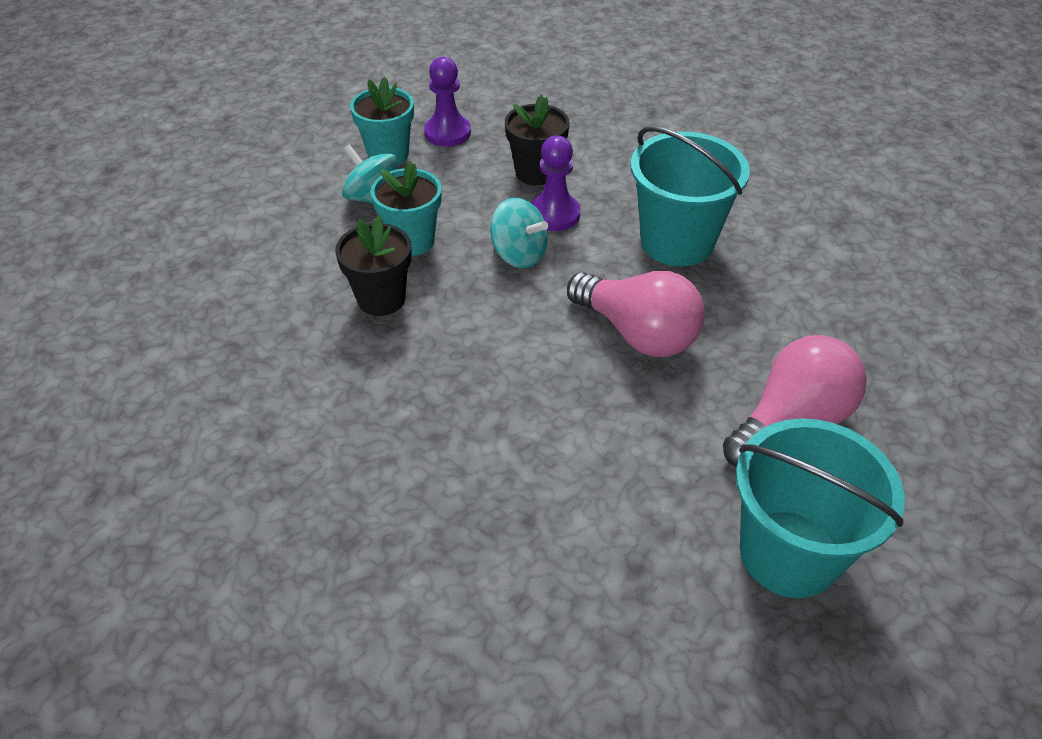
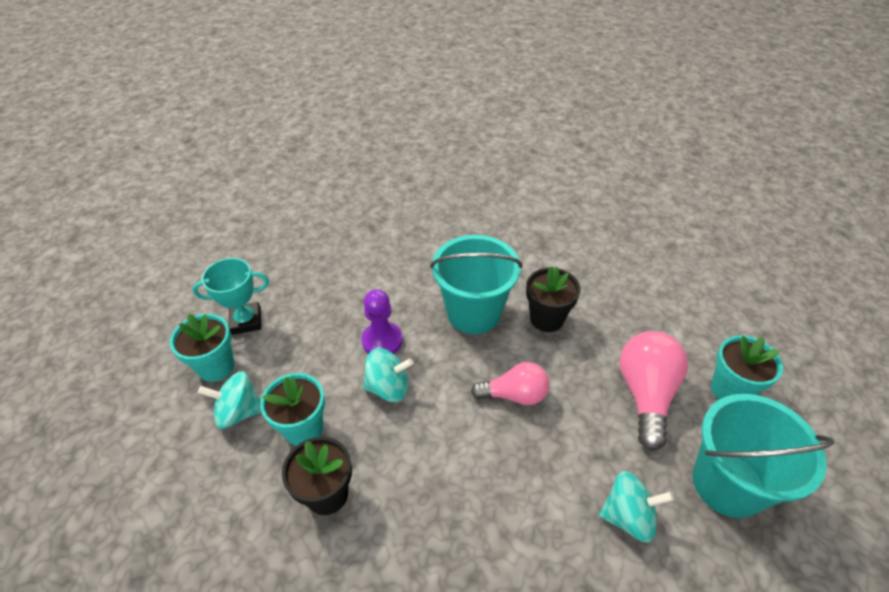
camera: 40 degrees left, 0 degrees up
(447, 133) = (246, 321): purple pawn -> turquoise trophy
(536, 172) = (340, 316): black flower pot -> black flower pot (547, 319)
(637, 333) = (514, 395): pink light bulb -> pink light bulb, size x0.66
(637, 499) = (628, 516): none -> turquoise spinning top
(909, 484) = (730, 390): none -> turquoise flower pot

